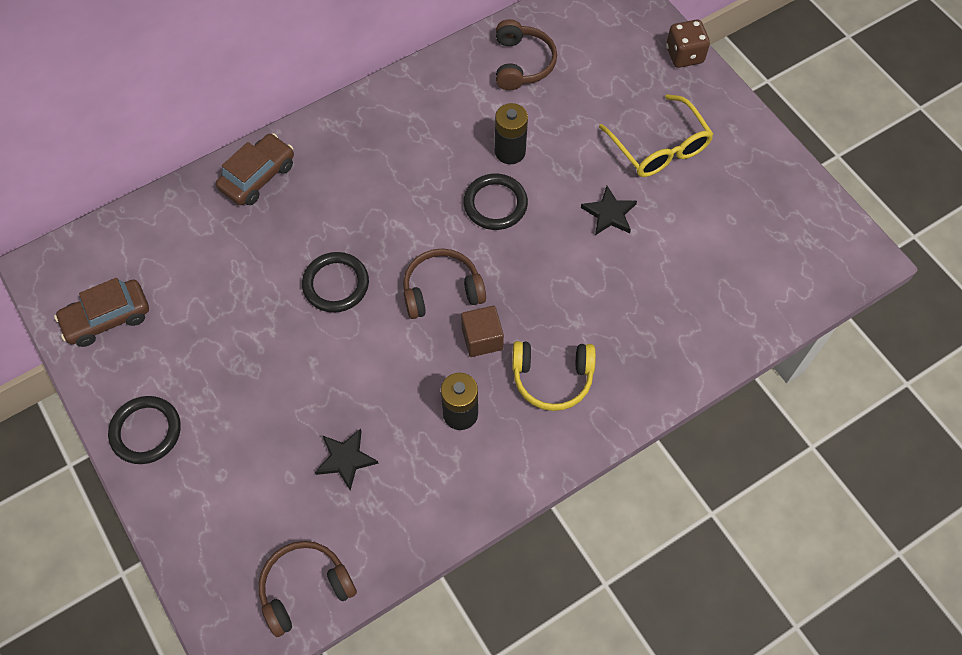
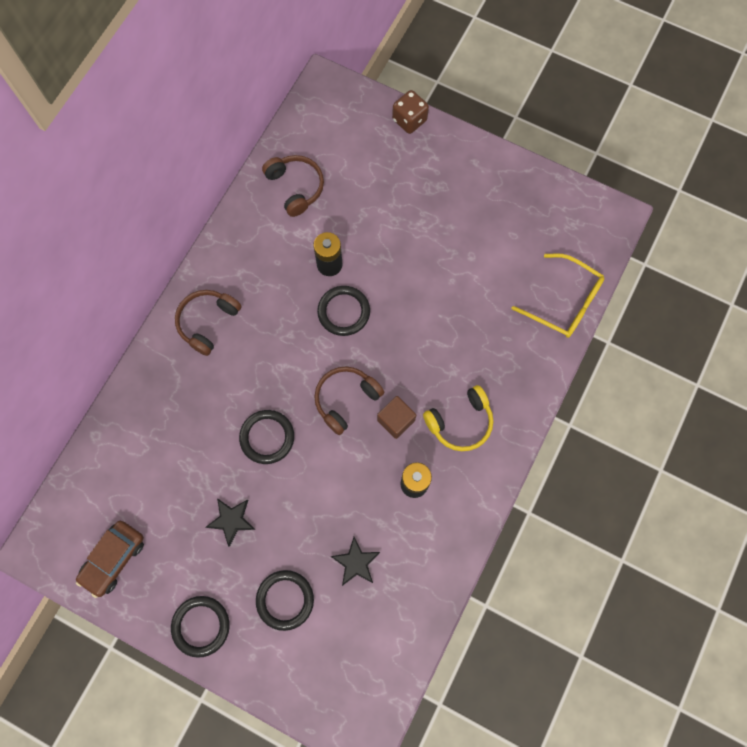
camera: 30 degrees left, 10 degrees up
(247, 454) = (285, 600): none -> black ring
(258, 176) = (154, 384): brown car -> none
(305, 588) = (385, 668): brown headphones -> brown headphones (207, 322)
(609, 214) = (428, 276): black star -> black star (231, 520)
(658, 147) = (432, 204): yellow glasses -> yellow glasses (563, 301)

